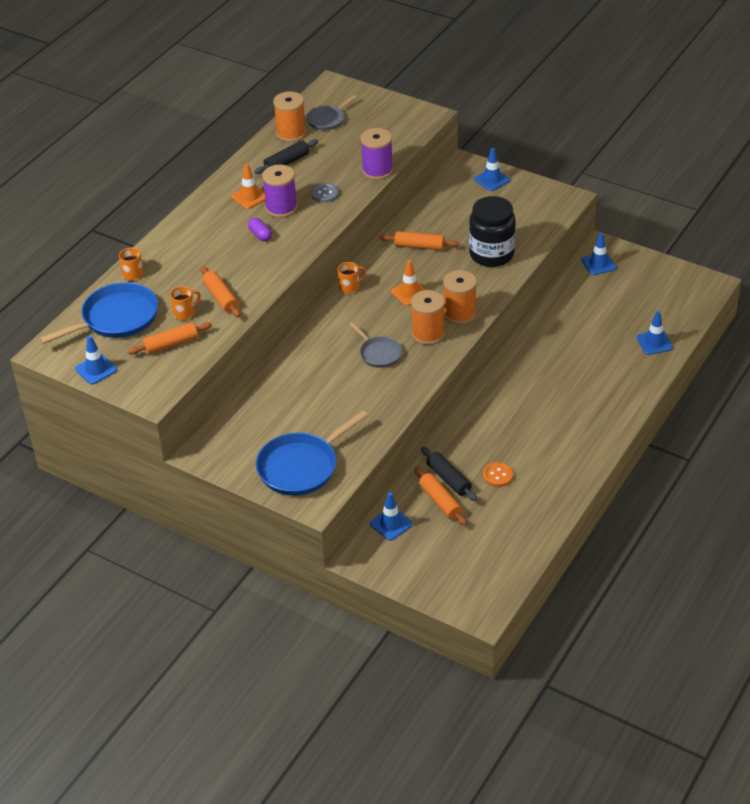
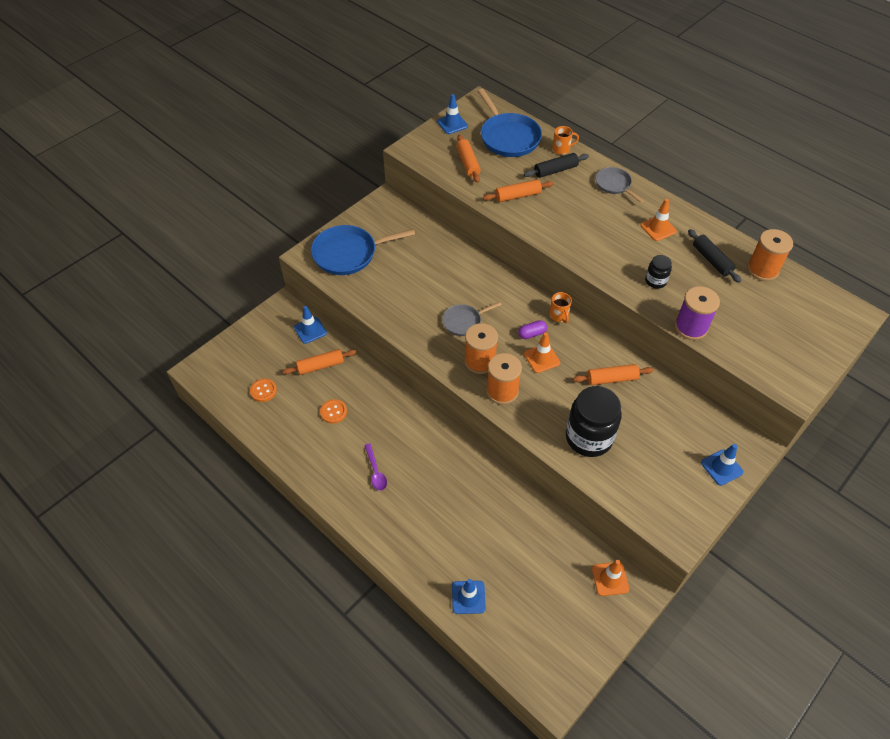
camera: 100 degrees right, 10 degrees up
(185, 313) = (503, 174): orange mug -> none
(260, 235) = (598, 229): purple capsule -> purple capsule (532, 334)
(281, 208) = (637, 247): purple spool -> none
(301, 467) = (348, 253): blue pan -> blue pan turned 75 degrees counterclockwise
(325, 194) = (655, 281): grey button -> black jar
(327, 120) = (787, 301): grey pan -> grey pan (614, 185)
(419, 246) = (611, 379): orange rolling pin -> orange rolling pin turned 60 degrees clockwise
(448, 479) = (342, 376): black rolling pin -> black rolling pin (555, 170)
(491, 542) = (263, 391): none -> orange button
(556, 427) = (375, 471): none -> purple spoon
(598, 264) = (610, 579): blue traffic cone -> orange traffic cone

